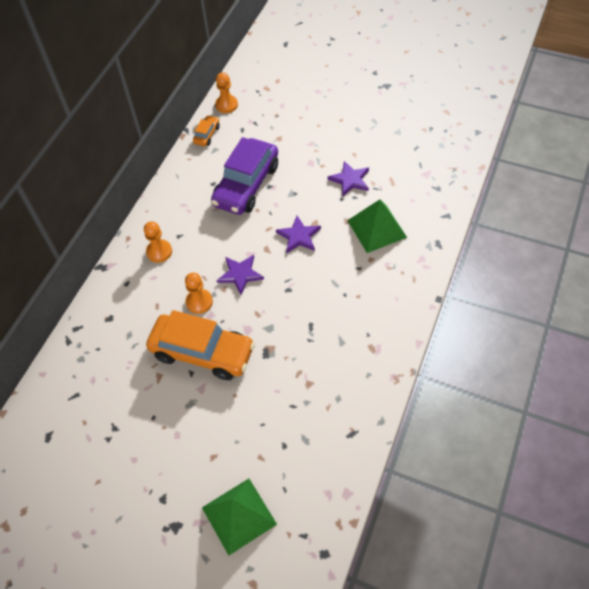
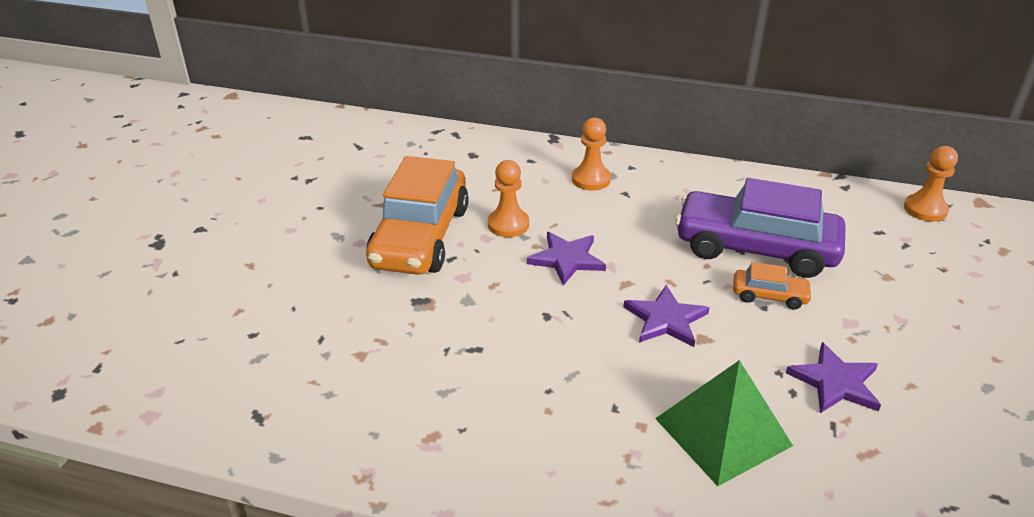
camera: 80 degrees right, 20 degrees down
(207, 135) = (843, 196): orange car -> orange car (769, 296)
(239, 516) = (152, 297): green pyramid -> none

